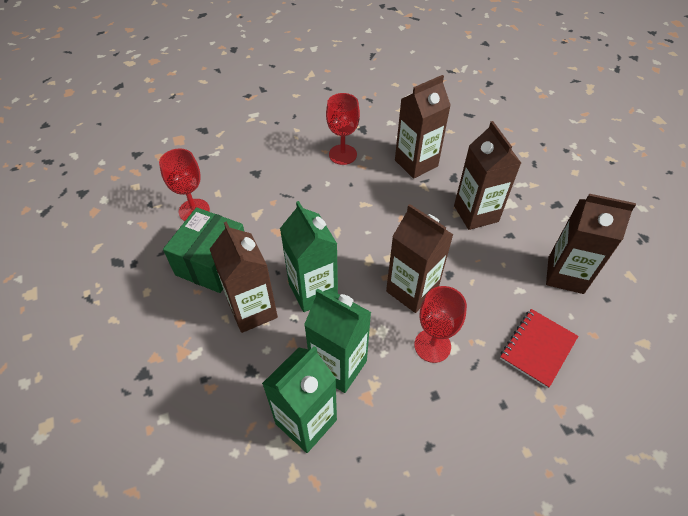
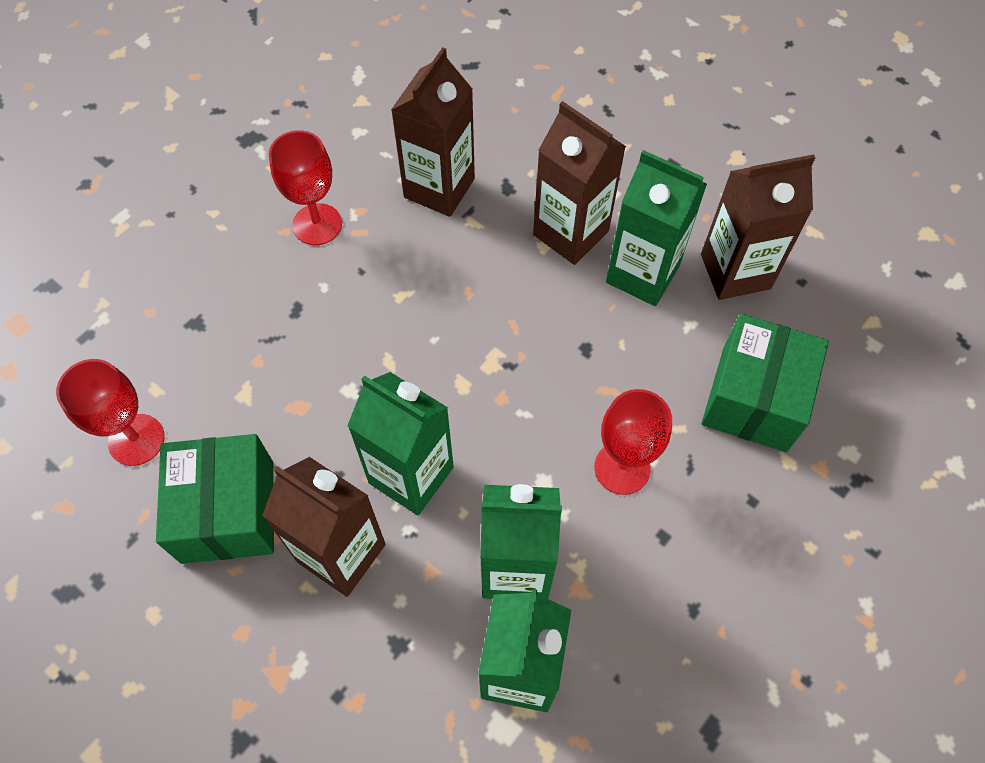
camera: 30 degrees left, 10 degrees up
(412, 290) = (549, 400): brown carton -> none
(506, 251) = (642, 274): none -> green carton
(537, 348) = (754, 399): red notebook -> green box

